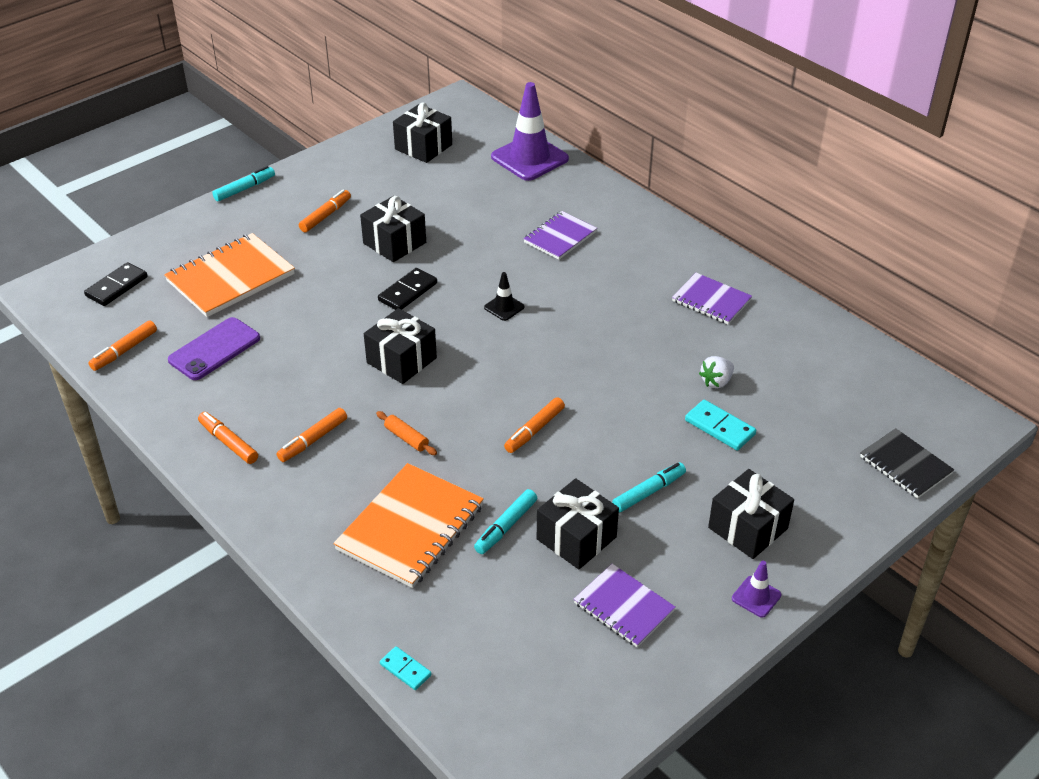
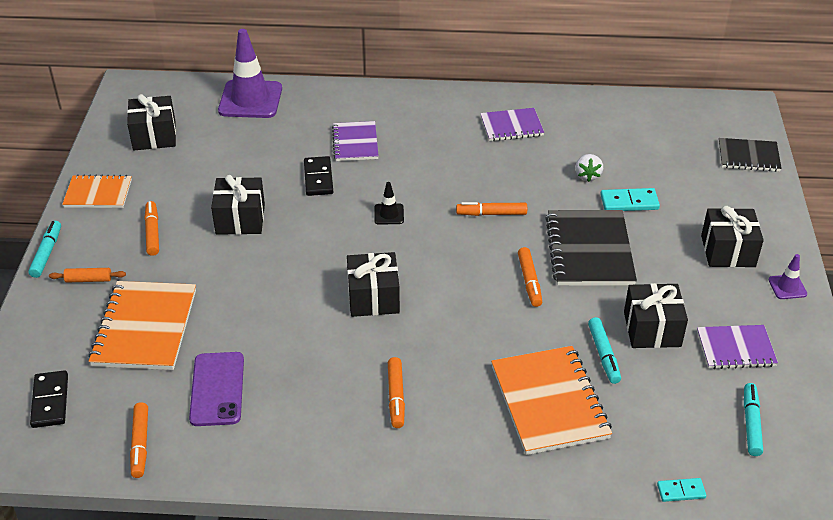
camera: 45 degrees left, 0 degrees up
(228, 442) = (336, 446): orange marker -> orange marker (491, 214)
(330, 167) = (98, 193): none -> orange notebook
(406, 438) = (457, 347): orange rolling pin -> orange rolling pin (88, 280)
(408, 292) = (304, 247): black domino -> black domino (318, 178)
(621, 441) = (589, 250): none -> black notebook
(649, 492) = (649, 270): turquoise marker -> turquoise marker (751, 423)

